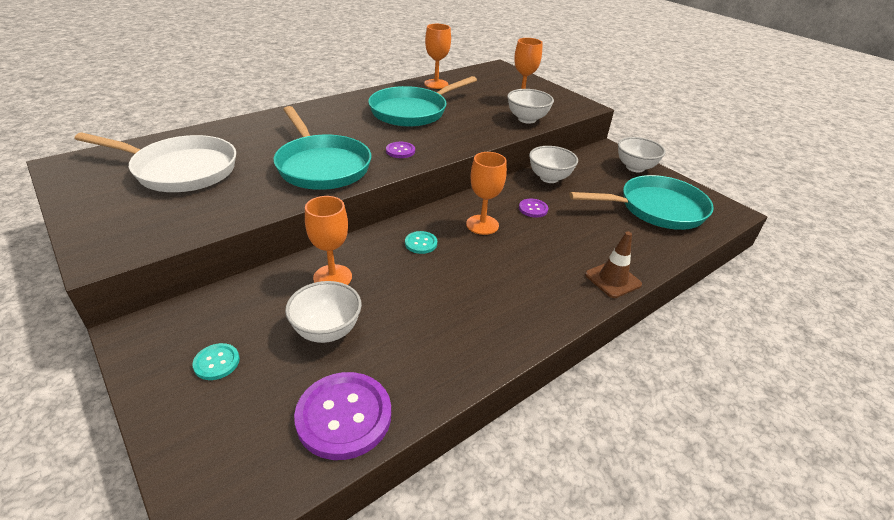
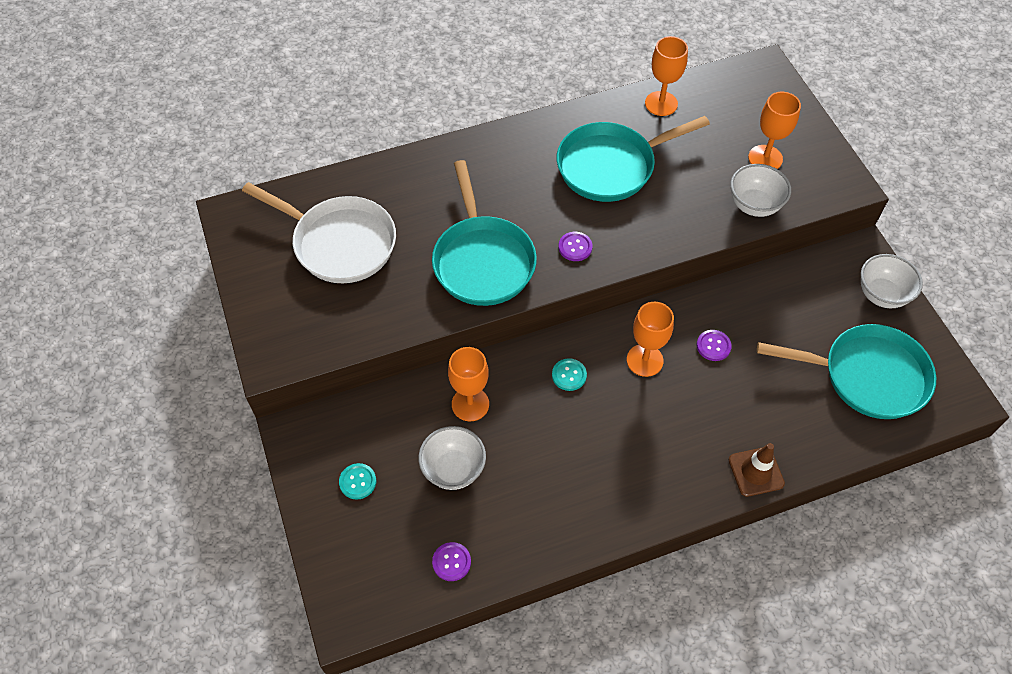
camera: 20 degrees right, 20 degrees up
(344, 416) = (451, 562): purple button -> purple button, size x0.49
(549, 178) = (756, 295): white bowl -> none

